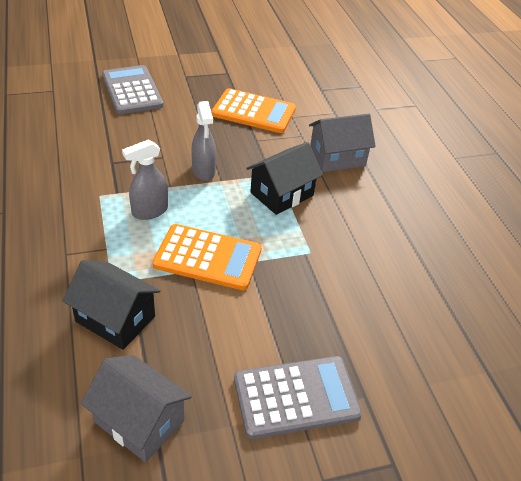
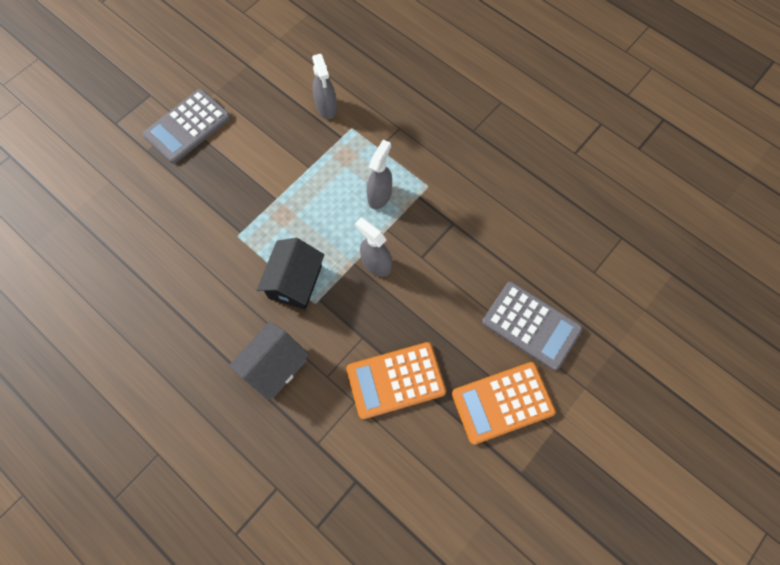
camera: 150 degrees right, 25 degrees up
(115, 319) = (326, 108): black house -> grey spray bottle
(139, 421) = (264, 67): grey house -> none
(208, 257) = (306, 184): orange calculator -> orange calculator (502, 403)

